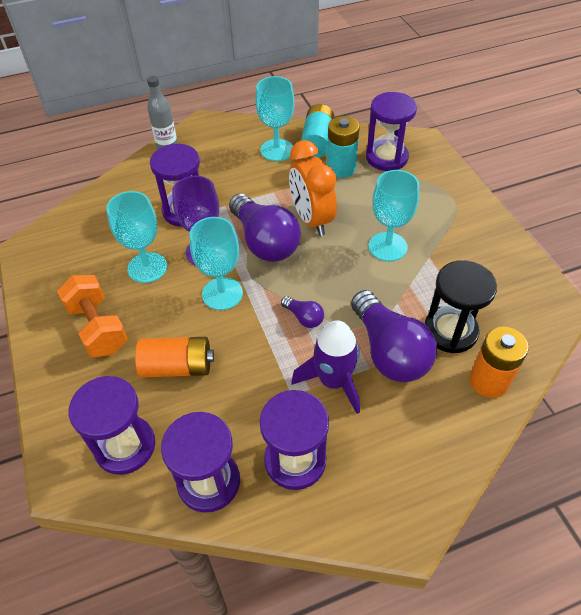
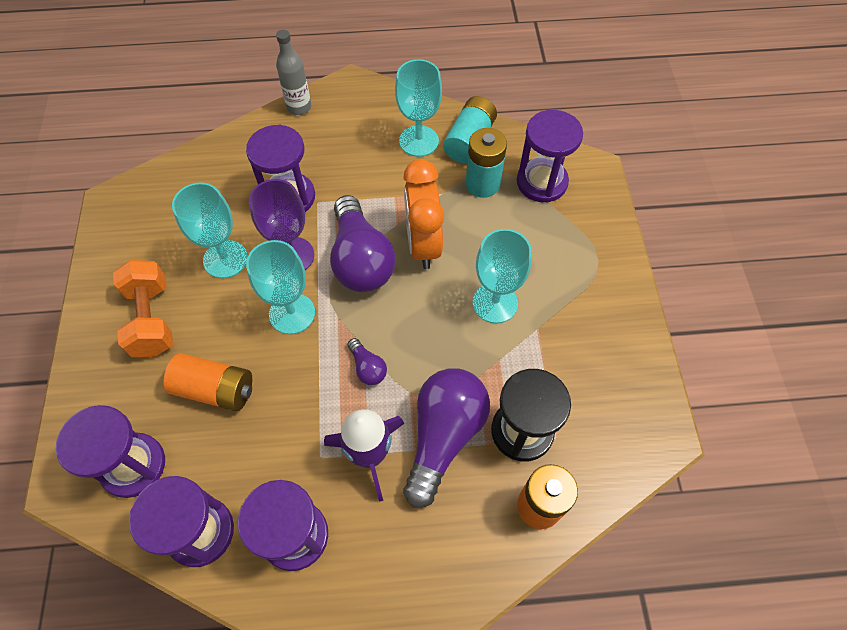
camera: 15 degrees right, 10 degrees up
(389, 351) = (444, 436): purple light bulb -> purple light bulb turned 150 degrees counterclockwise

